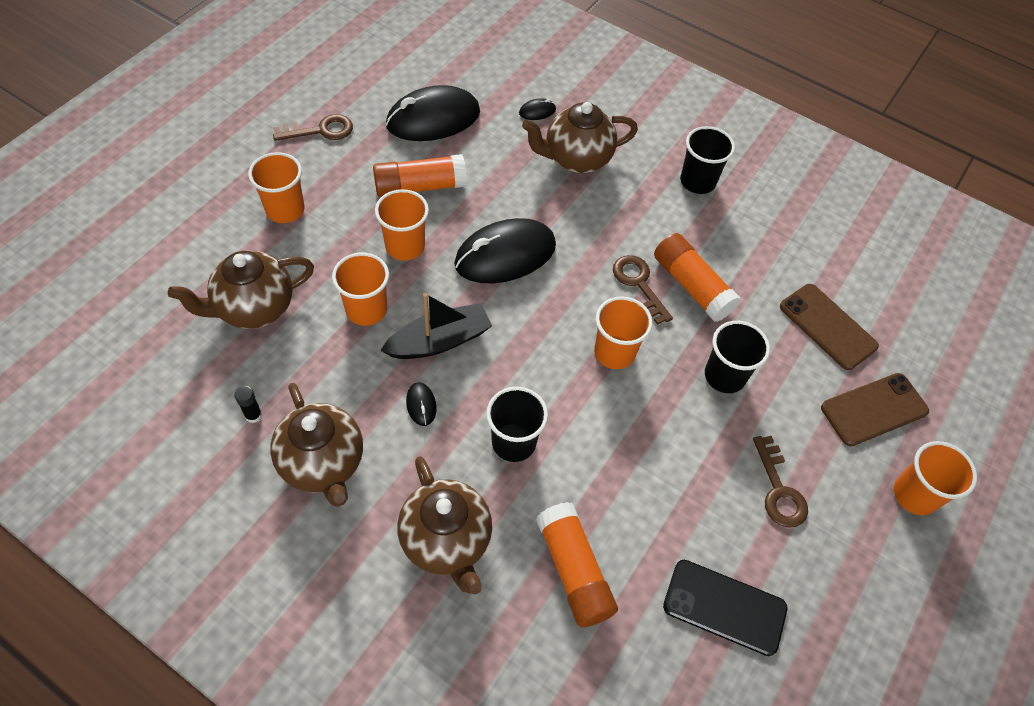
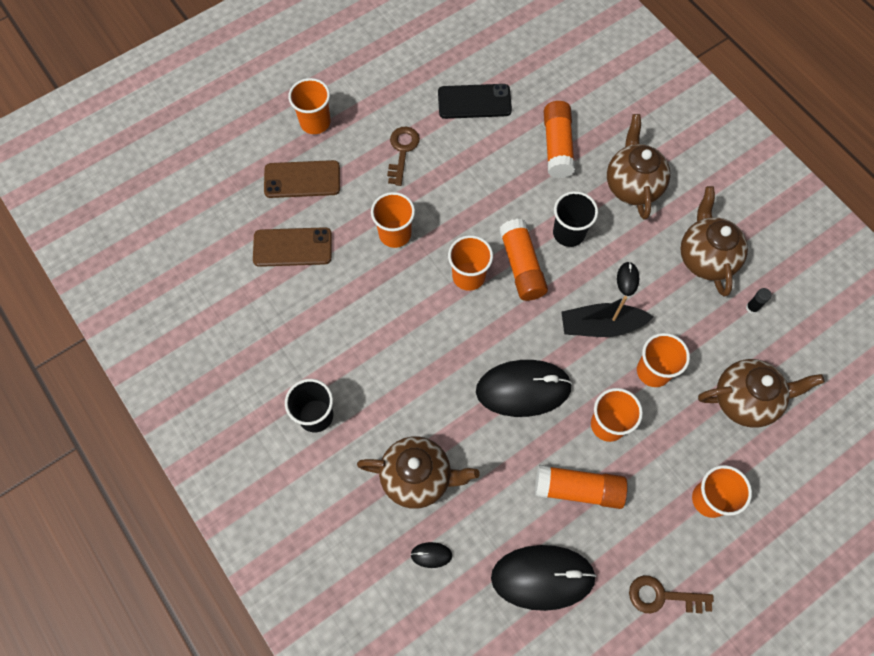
camera: 155 degrees left, 10 degrees up
(639, 284) = (422, 327): brown key -> none
(691, 286) = (379, 313): orange glue stick -> orange glue stick (521, 266)
(724, 376) = (395, 234): black cup -> orange cup
(724, 607) = (474, 101): black phone -> black phone turned 45 degrees counterclockwise
(827, 326) = (292, 247): brown phone -> brown phone turned 75 degrees counterclockwise

